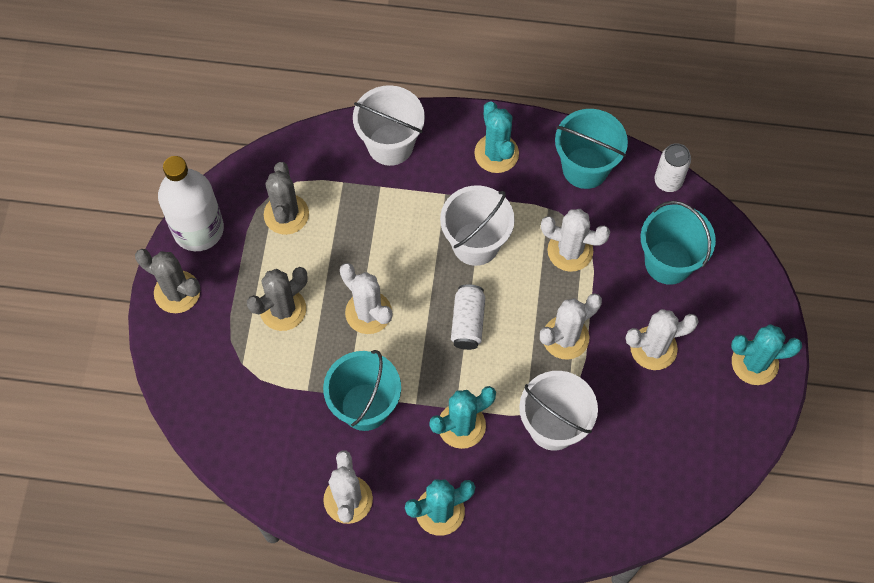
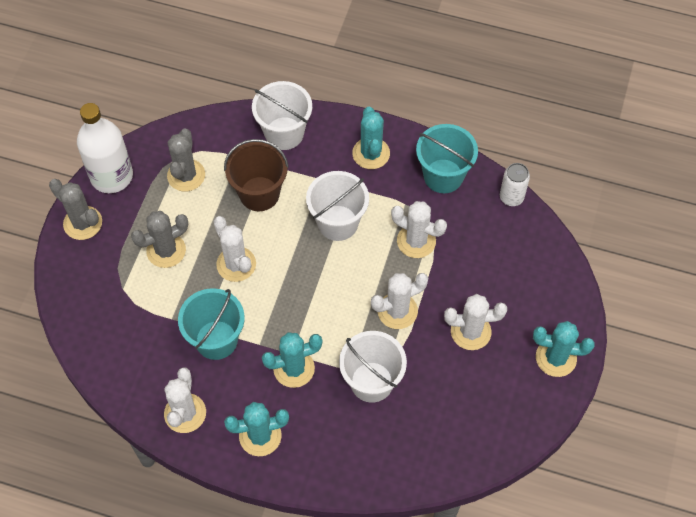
camera: 10 degrees right, 5 degrees down
(377, 223) = (259, 194): none -> brown bucket
(468, 322) = (317, 285): white can -> none
(668, 262) = (498, 263): turquoise bucket -> none

